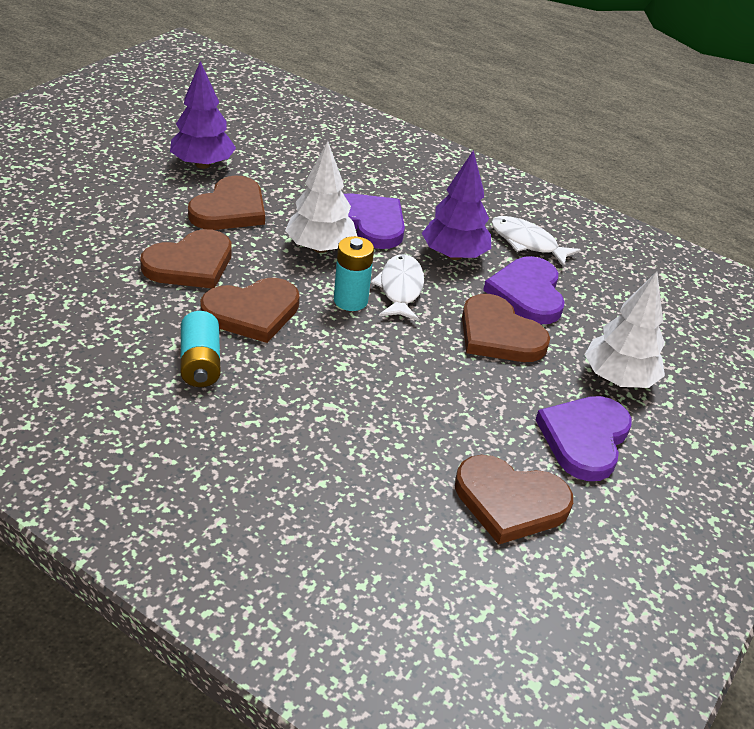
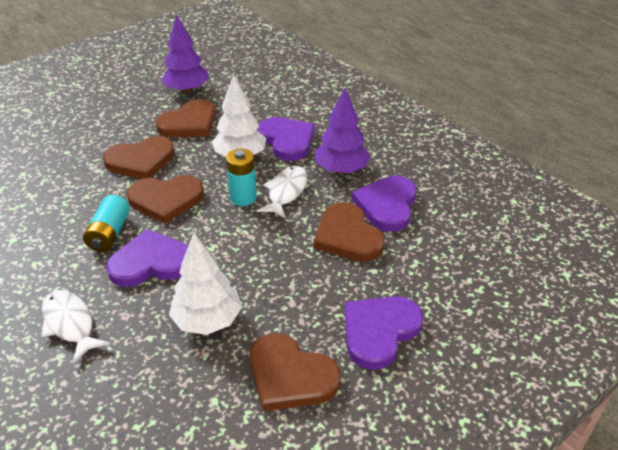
camera: 20 degrees right, 0 degrees up
(275, 393) = (151, 262): none -> purple heart
(527, 242) = (406, 165): white fish -> white fish (70, 324)
(618, 379) = (433, 284): white tree -> white tree (207, 320)

